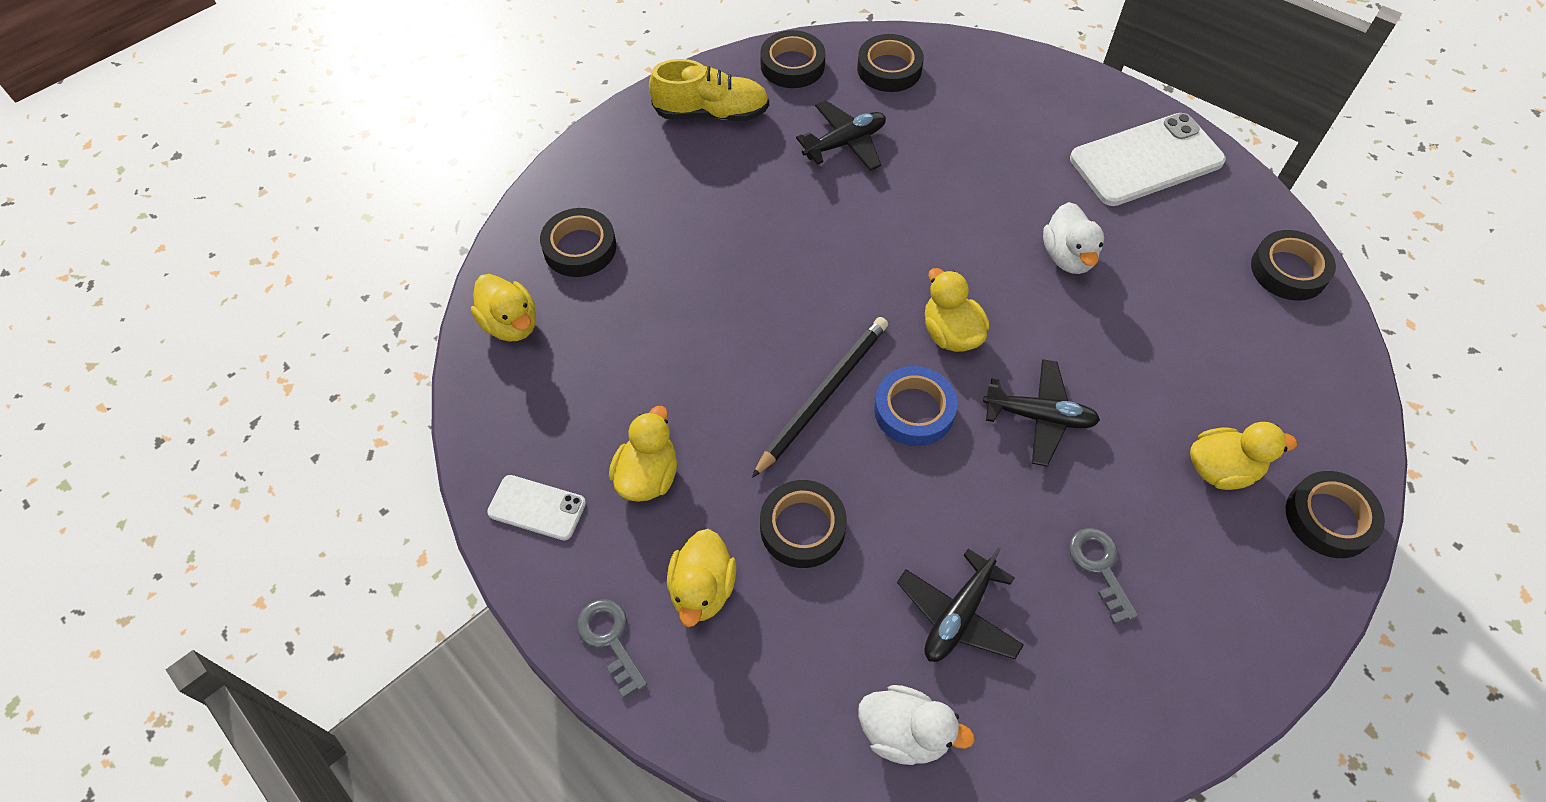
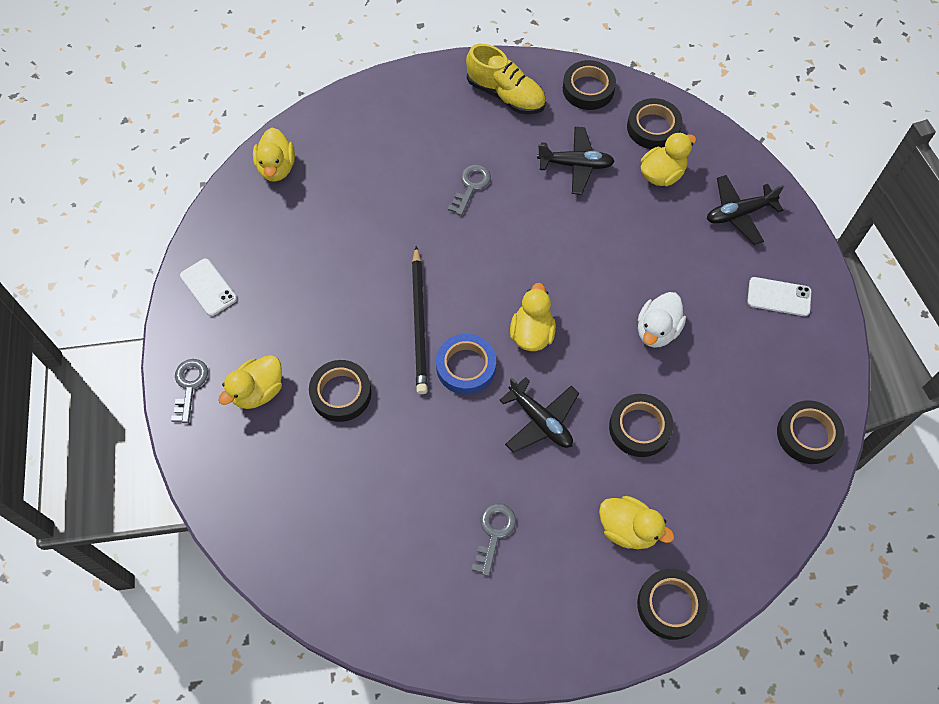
camera: 35 degrees right, 5 degrees up
(580, 248) = (352, 142): black tape -> black tape (639, 428)
(647, 476) = (280, 307): yellow duck -> yellow duck (662, 174)
(754, 222) = (471, 186): none -> grey key
(823, 395) = (419, 323): black pencil -> black pencil turned 105 degrees clockwise
(904, 733) = (300, 543): white duck -> none
(958, 615) = (385, 502): black plane -> black plane (739, 213)
(1146, 160) = (779, 297): white phone -> white phone, size x0.52

